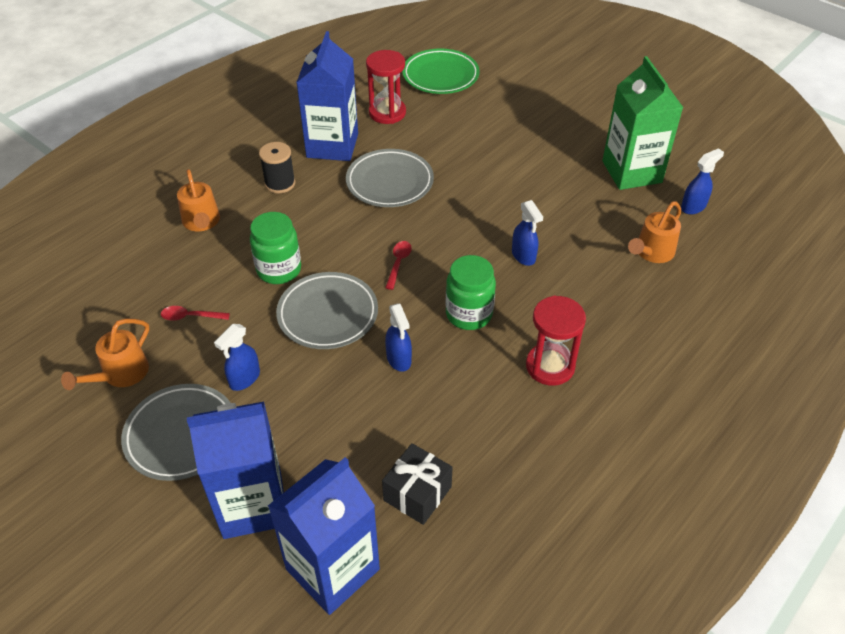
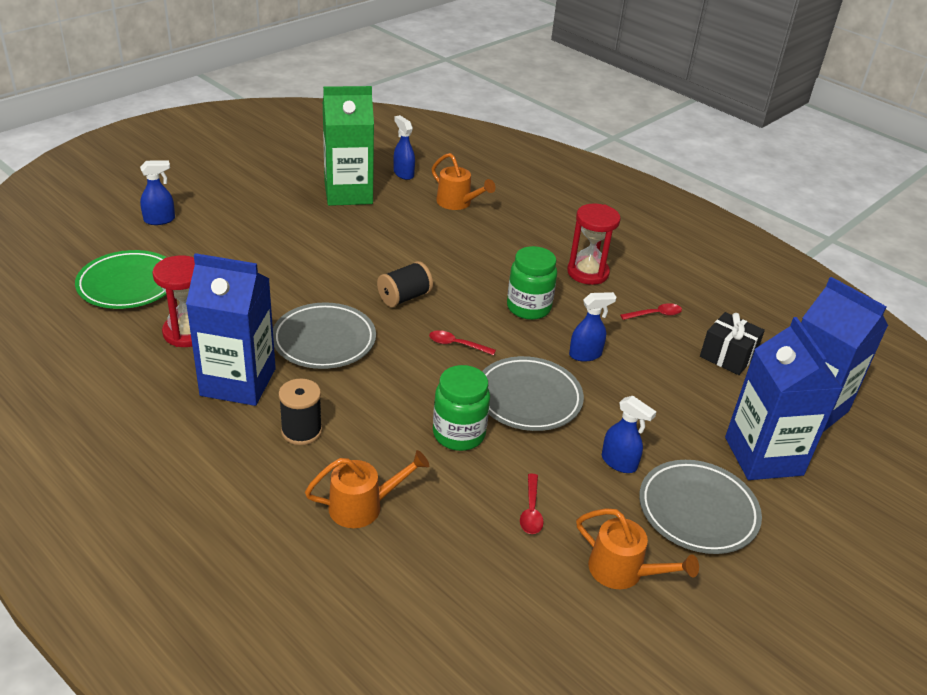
camera: 90 degrees left, 10 degrees down
(463, 224) = (404, 297): none -> black spool
(483, 426) = (655, 314): none -> red spoon
(523, 256) = (454, 268): blue spray bottle -> blue spray bottle (160, 220)

